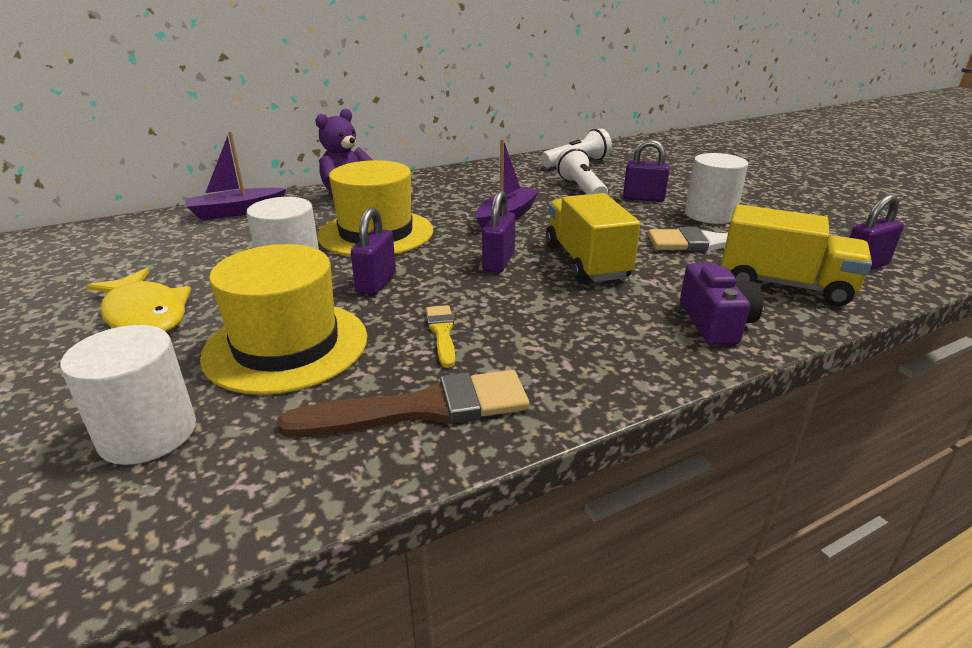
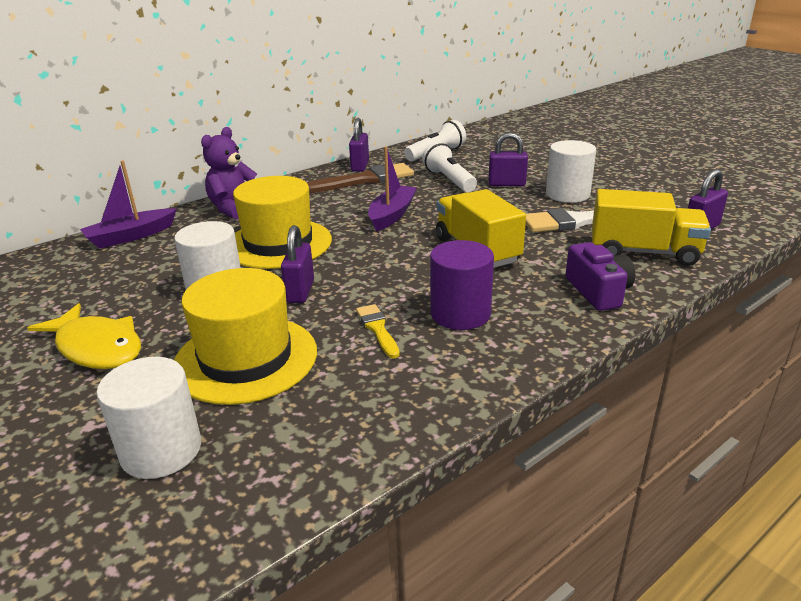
camera: 10 degrees left, 0 degrees up
(421, 409) = (387, 395): brown brush -> brown brush (364, 180)
(498, 262) = (401, 259): purple padlock -> purple padlock (360, 166)
(542, 328) = (460, 314): none -> purple cylinder

